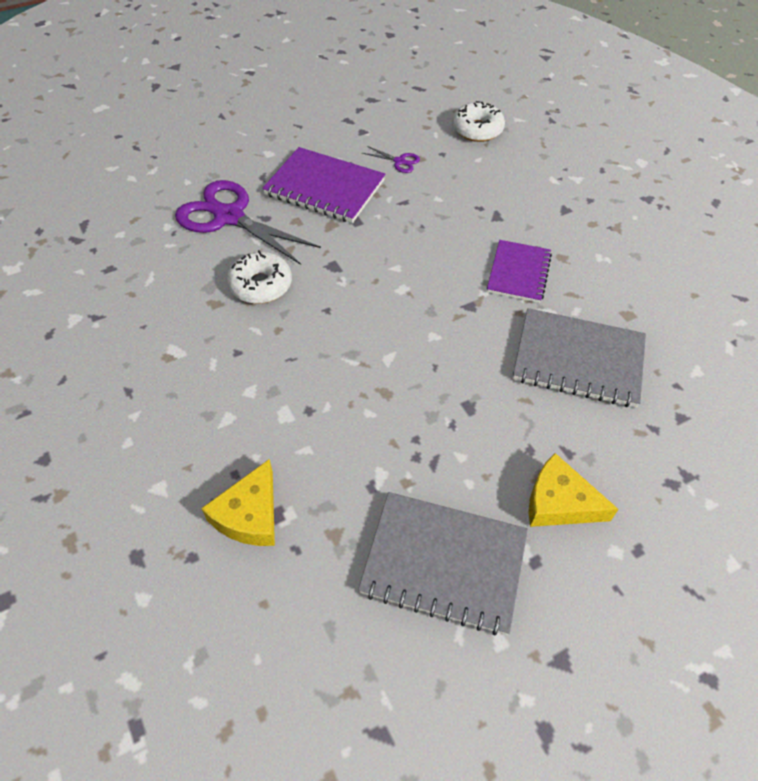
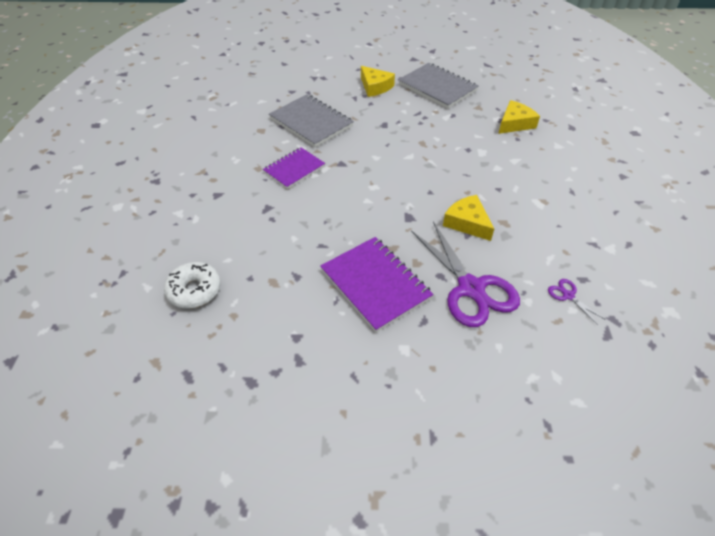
camera: 150 degrees left, 5 degrees down
(260, 285) = (467, 223): white donut -> yellow cheese
(399, 161) = (292, 285): purple scissors -> purple scissors (568, 295)

